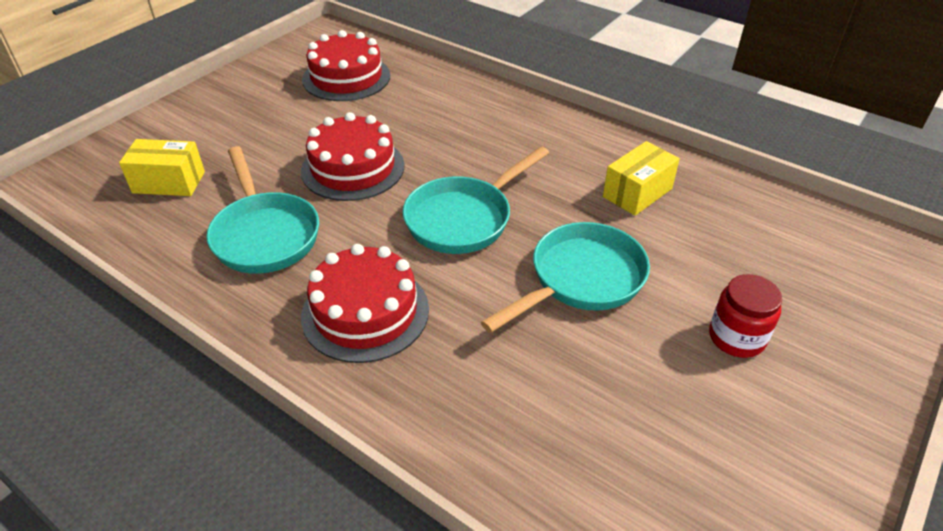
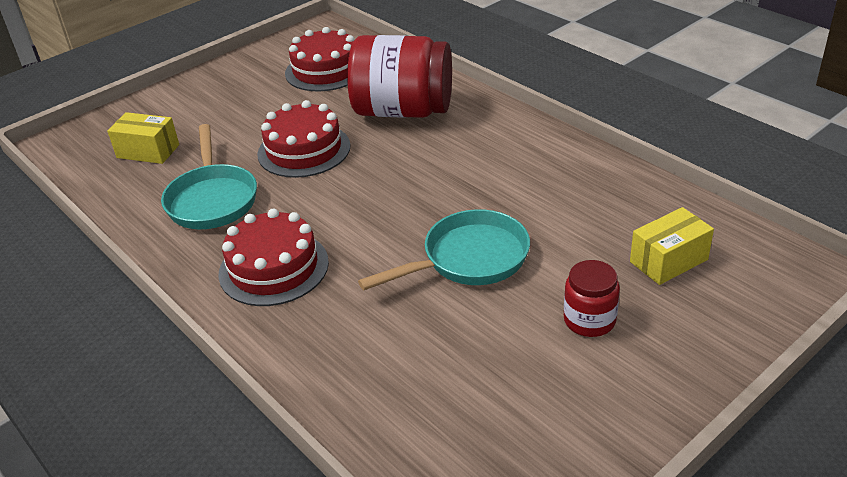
camera: 15 degrees right, 5 degrees down
(446, 117) = (403, 111): none -> red jar
(464, 218) = (385, 200): turquoise pan -> none
(637, 193) = (553, 190): yellow box -> yellow box (668, 260)

